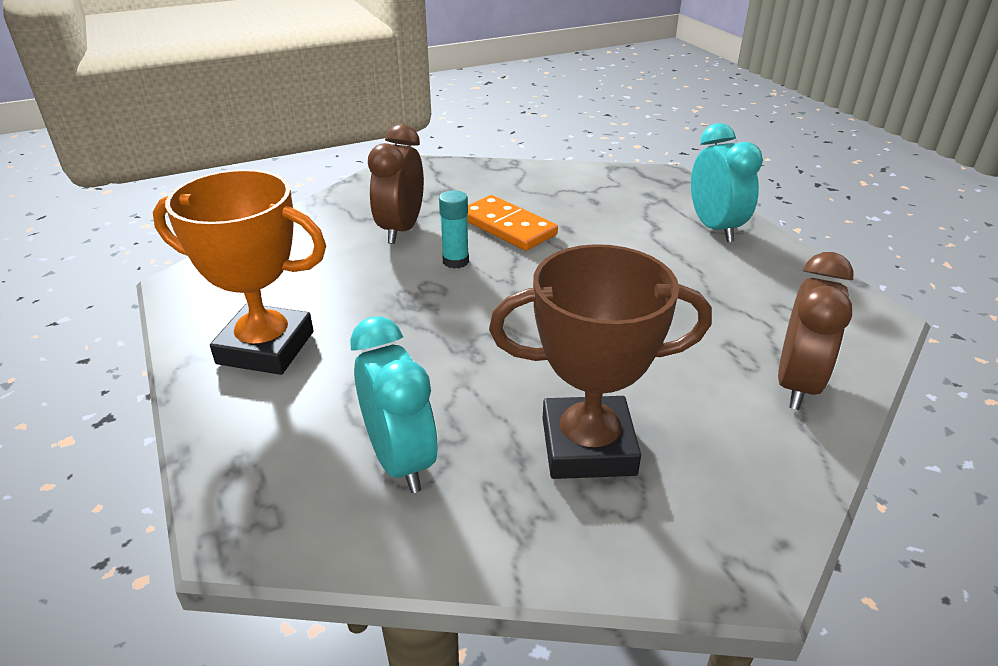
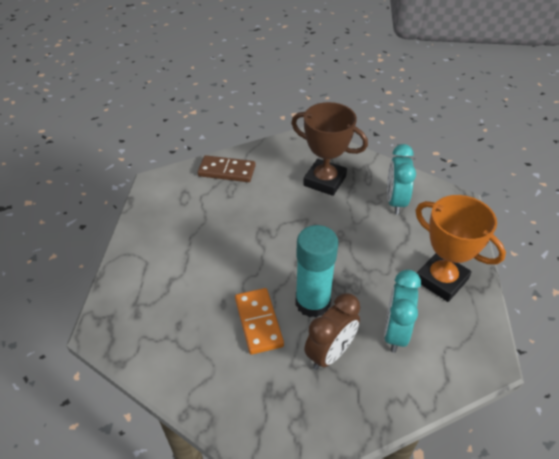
camera: 150 degrees left, 10 degrees up
(455, 261) = (312, 303): turquoise glue stick -> turquoise glue stick, size x2.02
(714, 228) = (142, 262): turquoise clock -> turquoise clock (395, 333)
(796, 384) = (227, 171): brown clock -> brown domino

